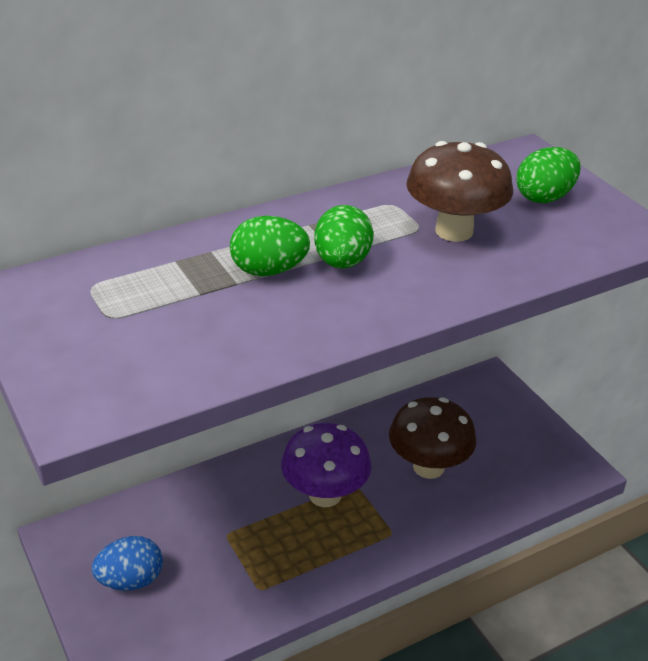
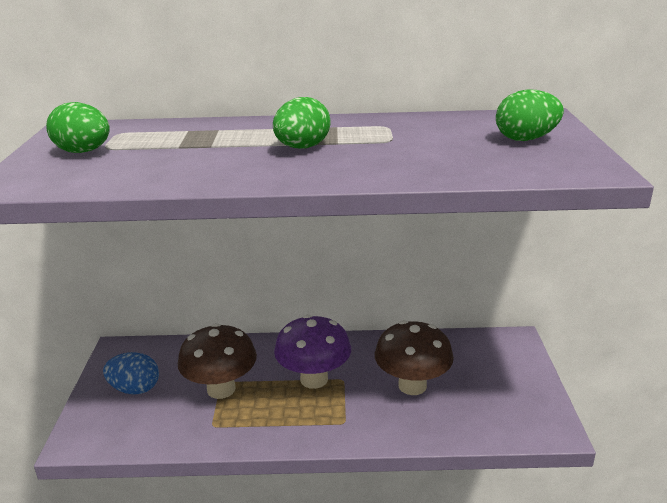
camera: 30 degrees right, 10 degrees down
(269, 270) = (242, 143): green egg -> green egg (83, 152)
(454, 231) = (417, 145): brown mushroom -> brown mushroom (221, 389)

